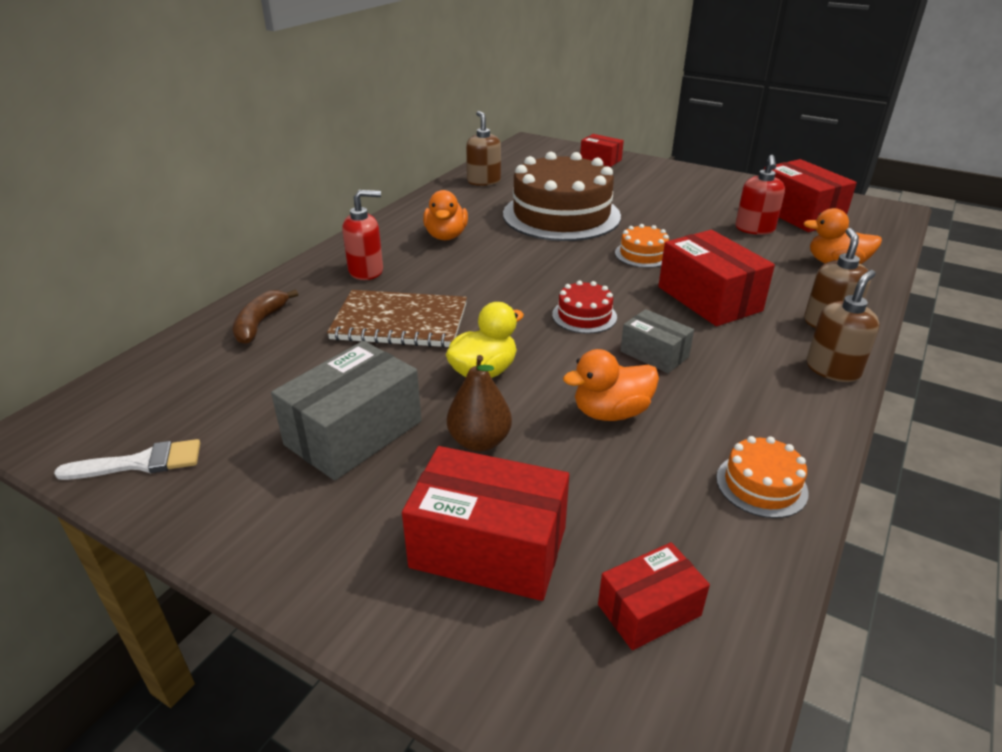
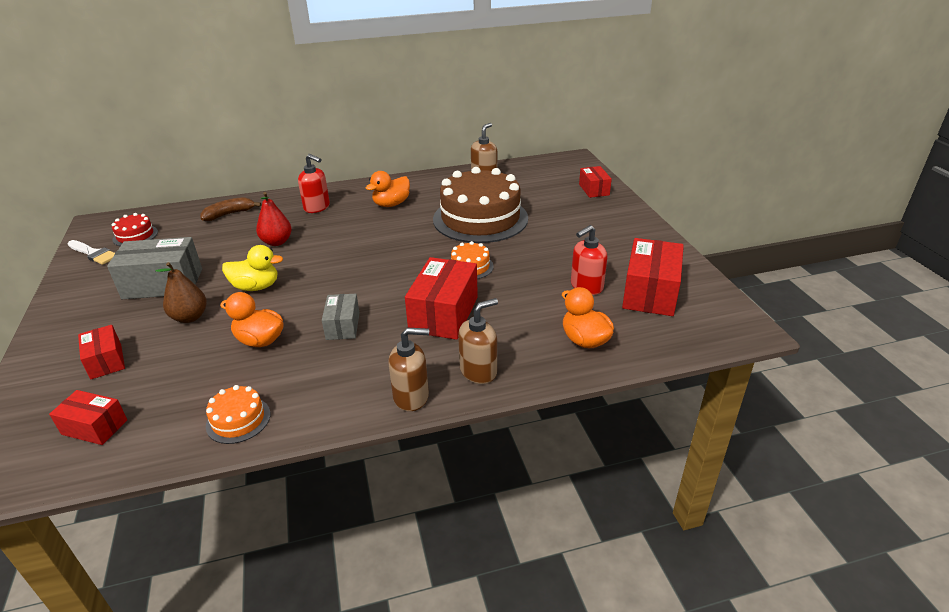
camera: 45 degrees right, 0 degrees up
(400, 322) = (277, 242): brown notebook -> red pear
(488, 548) = (106, 361): red box -> red box, size x0.57
(584, 316) = (358, 285): red cake -> red cake (135, 236)

